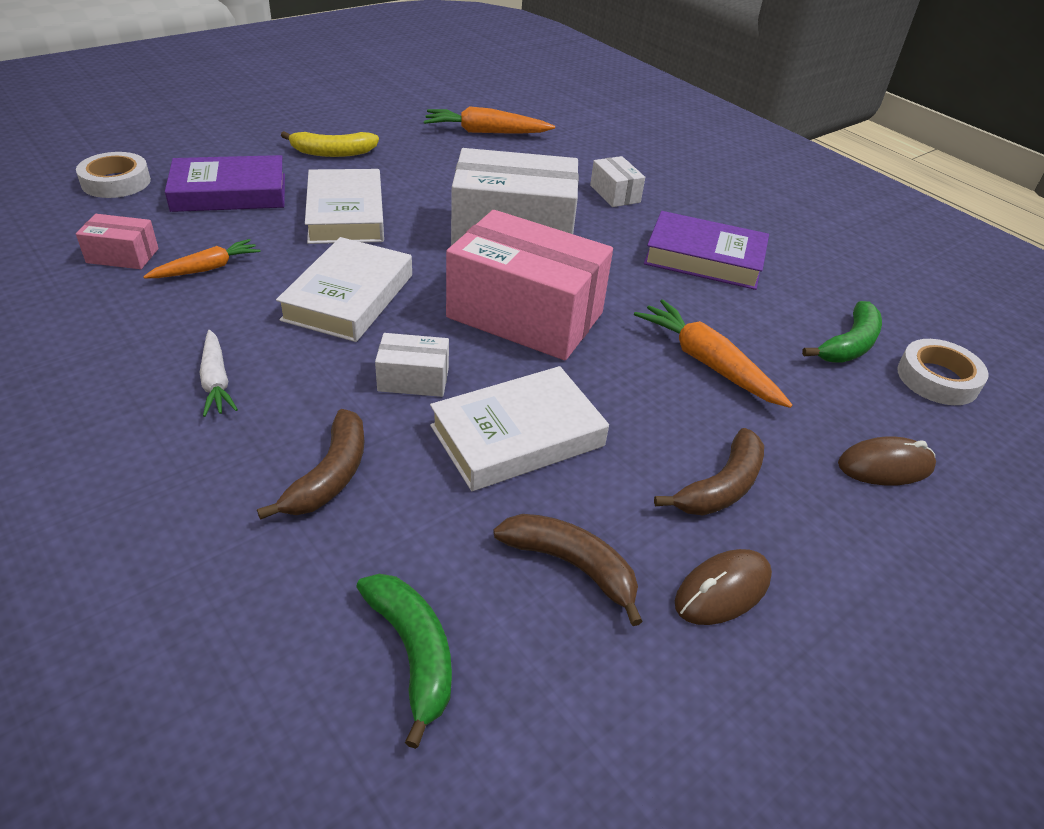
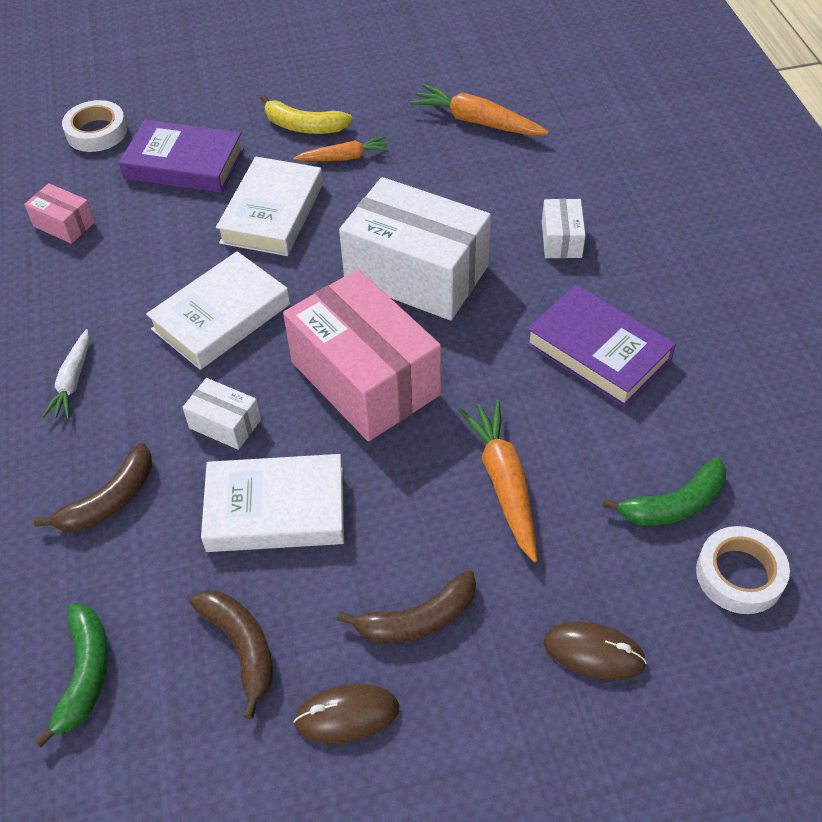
camera: 30 degrees right, 10 degrees up
(207, 268) = (122, 254): orange carrot -> orange carrot (344, 157)

